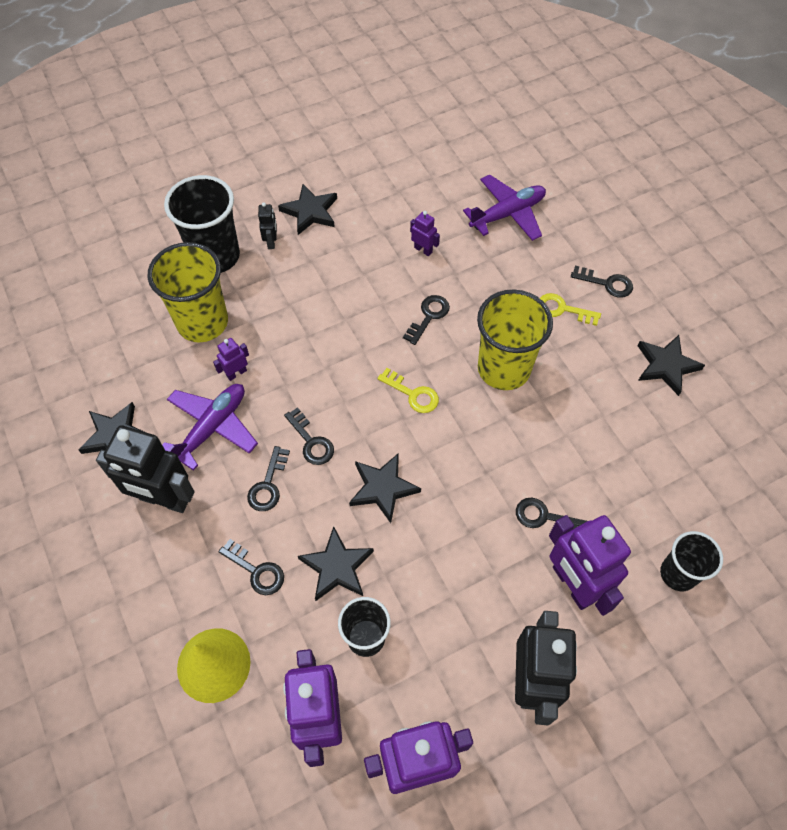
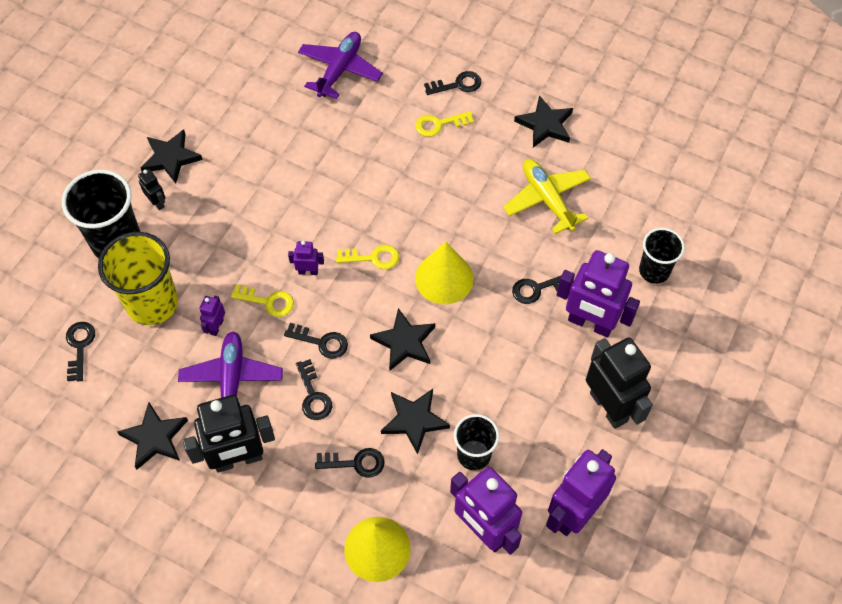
camera: 35 degrees left, 0 degrees up
(294, 378) = (268, 302): none -> yellow key
(423, 250) = (293, 137): purple robot -> purple robot (308, 271)
(428, 316) = (339, 189): black key -> black key (80, 347)
(463, 452) = (444, 278): none -> yellow cone
(504, 369) = (428, 197): yellow cup -> none
(617, 437) = (547, 199): none -> yellow plane

